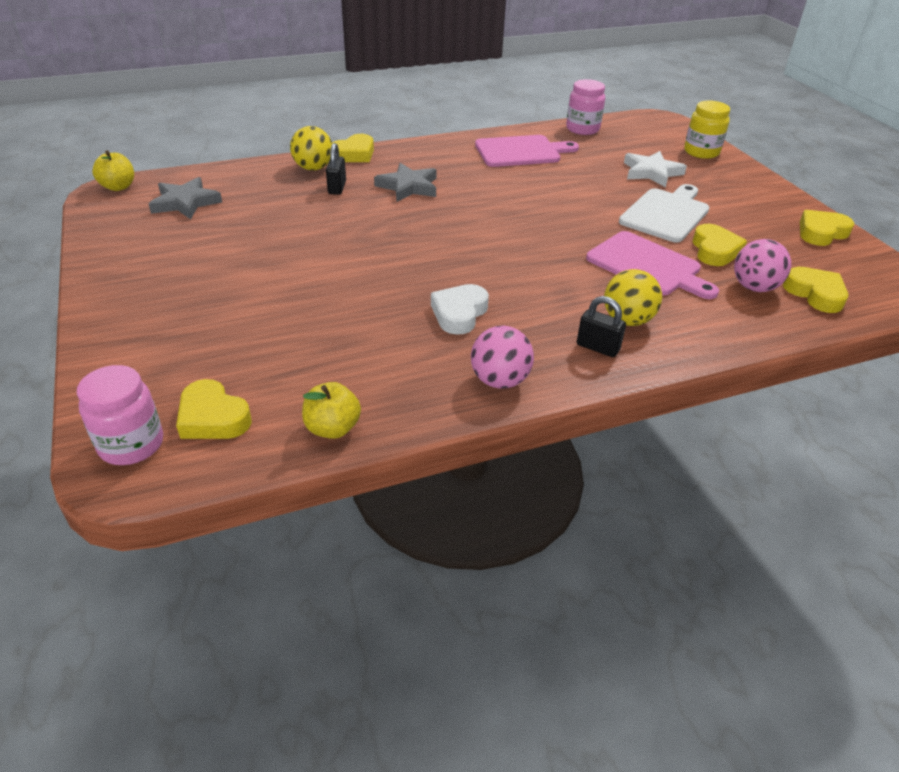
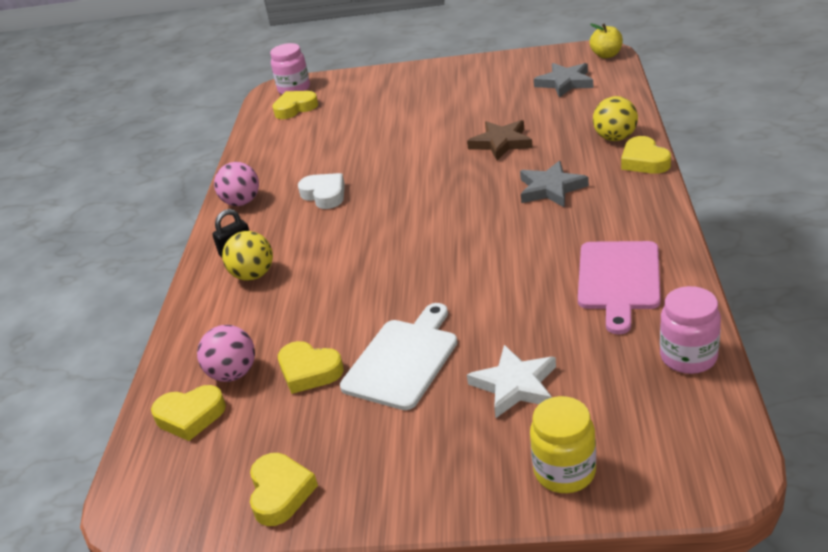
camera: 120 degrees right, 5 degrees down
(326, 221) = (501, 143): none -> brown star
(332, 428) = (255, 142): yellow apple -> none
(337, 188) = (565, 149): black padlock -> none
(647, 266) = (316, 311): pink cutting board -> none
(666, 214) = (403, 360): white cutting board -> white cutting board turned 120 degrees counterclockwise

